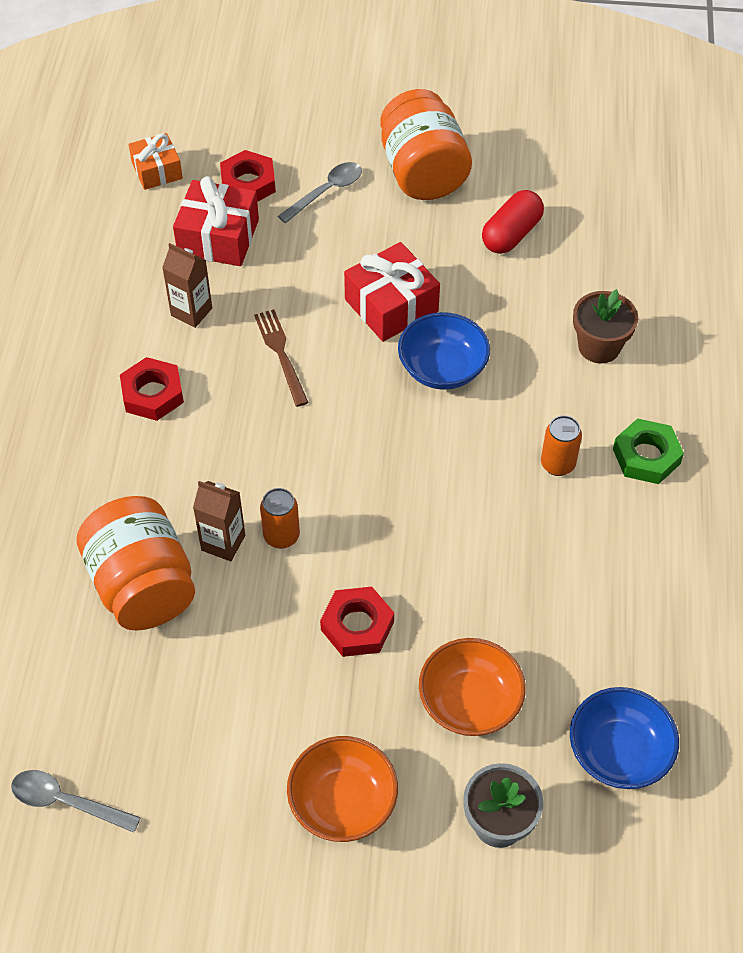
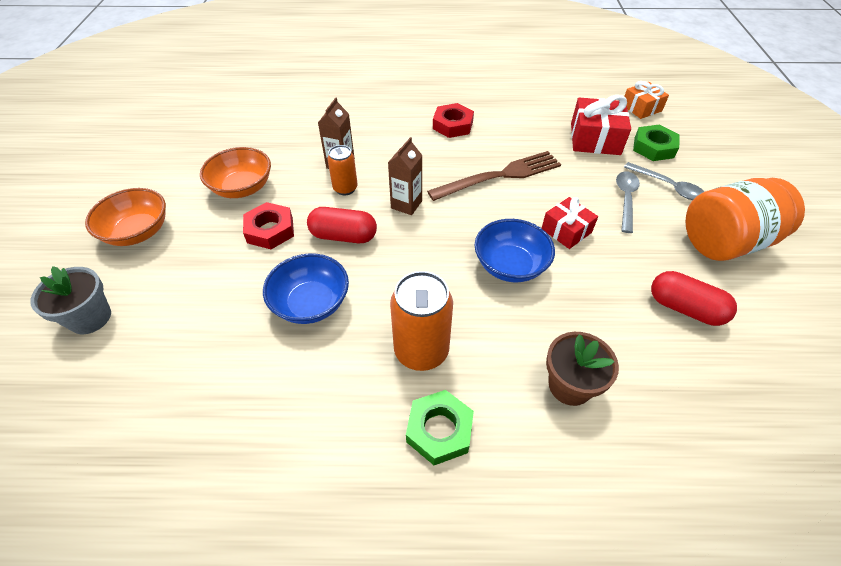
camera: 85 degrees right, 5 degrees down
(66, 801) = (178, 125): grey spoon -> grey spoon (625, 199)
(143, 585) = (311, 136): orange jar -> none
(191, 312) = (524, 134): brown carton -> brown carton (406, 204)
(248, 183) = (653, 147): red nut -> green nut
(281, 354) = (500, 176): brown fork -> brown fork, size x1.57
(377, 537) = (343, 236): none -> red capsule
(391, 305) = (566, 230): red gift -> red gift, size x0.64
(470, 702) = (195, 296): orange bowl -> orange bowl (242, 188)
(557, 464) = (421, 351): orange can -> orange can, size x1.68
(618, 752) = (121, 402): blue bowl -> blue bowl (311, 303)

